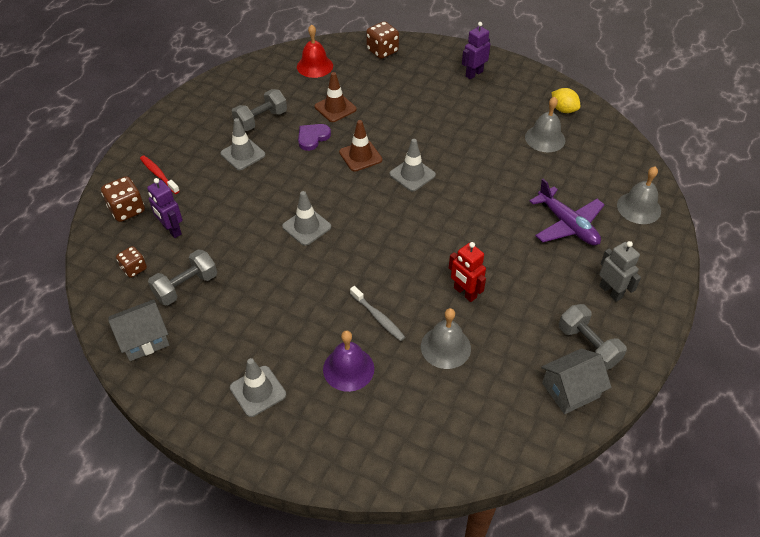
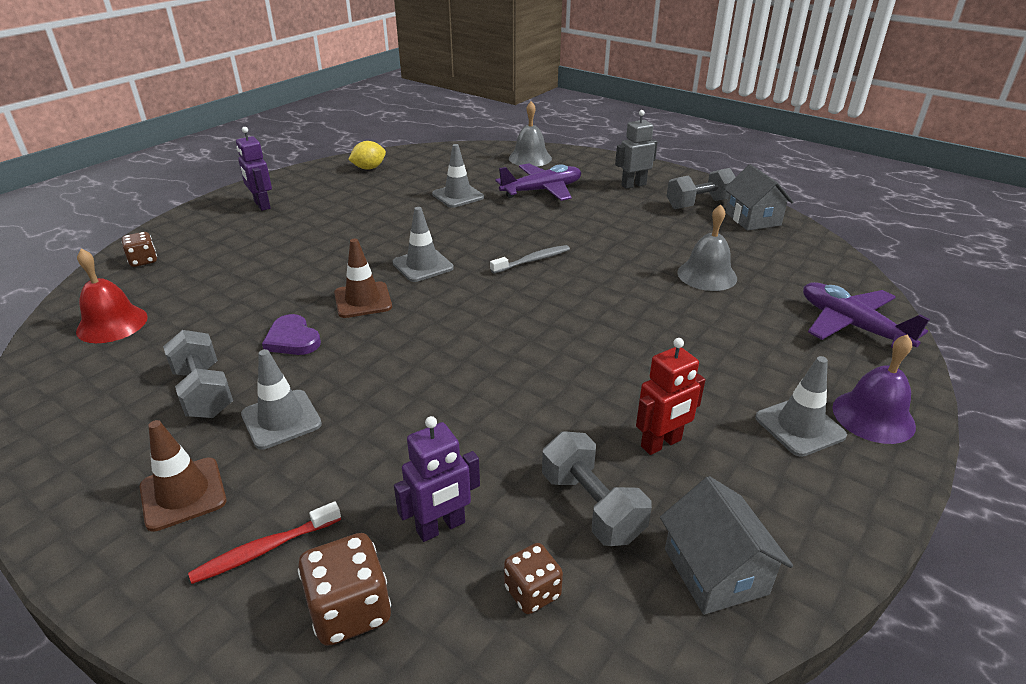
camera: 80 degrees left, 15 degrees down
(306, 227) = (488, 359): grey traffic cone -> grey traffic cone (458, 196)
(335, 108) = (238, 312): brown traffic cone -> brown traffic cone (183, 494)
(348, 368) = (747, 344): purple bell -> purple bell (873, 416)
(378, 317) = (664, 314): grey toothbrush -> grey toothbrush (533, 260)
(382, 51) = (143, 261): brown dice -> brown dice, size x0.65
(388, 445) = (851, 326): none -> purple plane
(464, 293) = (628, 255): red robot -> red robot (661, 443)
(545, 138) = (408, 183): grey bell -> none

